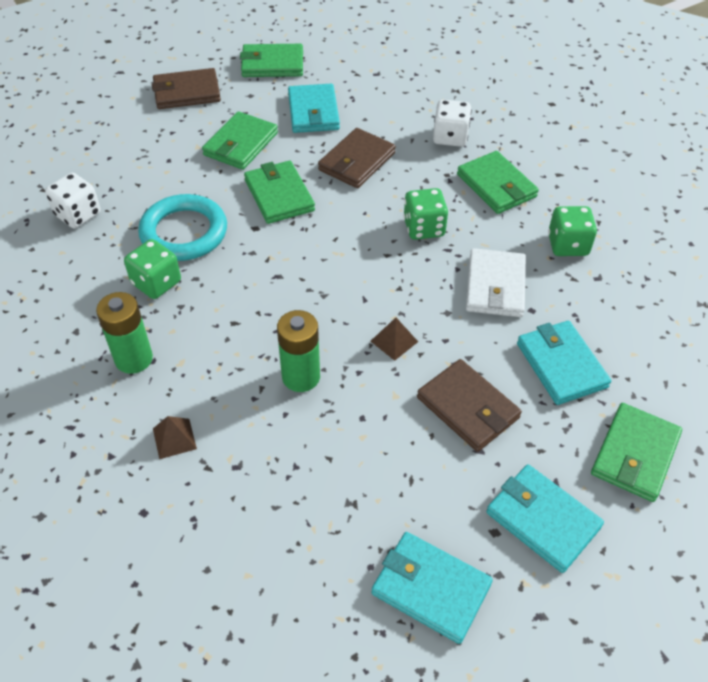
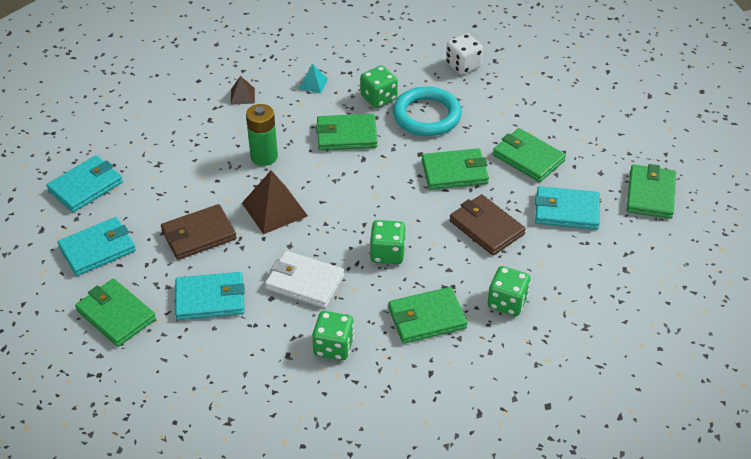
camera: 105 degrees right, 5 degrees down
(134, 359) = (313, 83): green battery -> turquoise pyramid
(187, 92) = (611, 133): brown wallet -> none
(237, 300) = (346, 135): none -> green wallet
(394, 341) = (274, 209): brown pyramid -> brown pyramid, size x1.88
(450, 137) = (507, 302): white dice -> green dice

